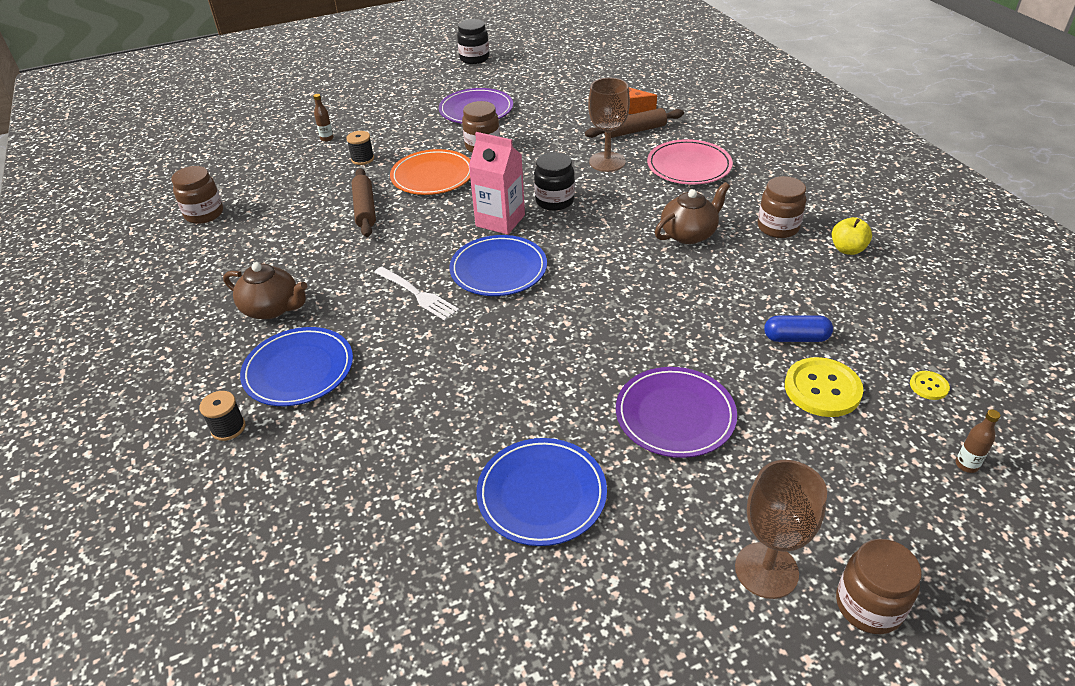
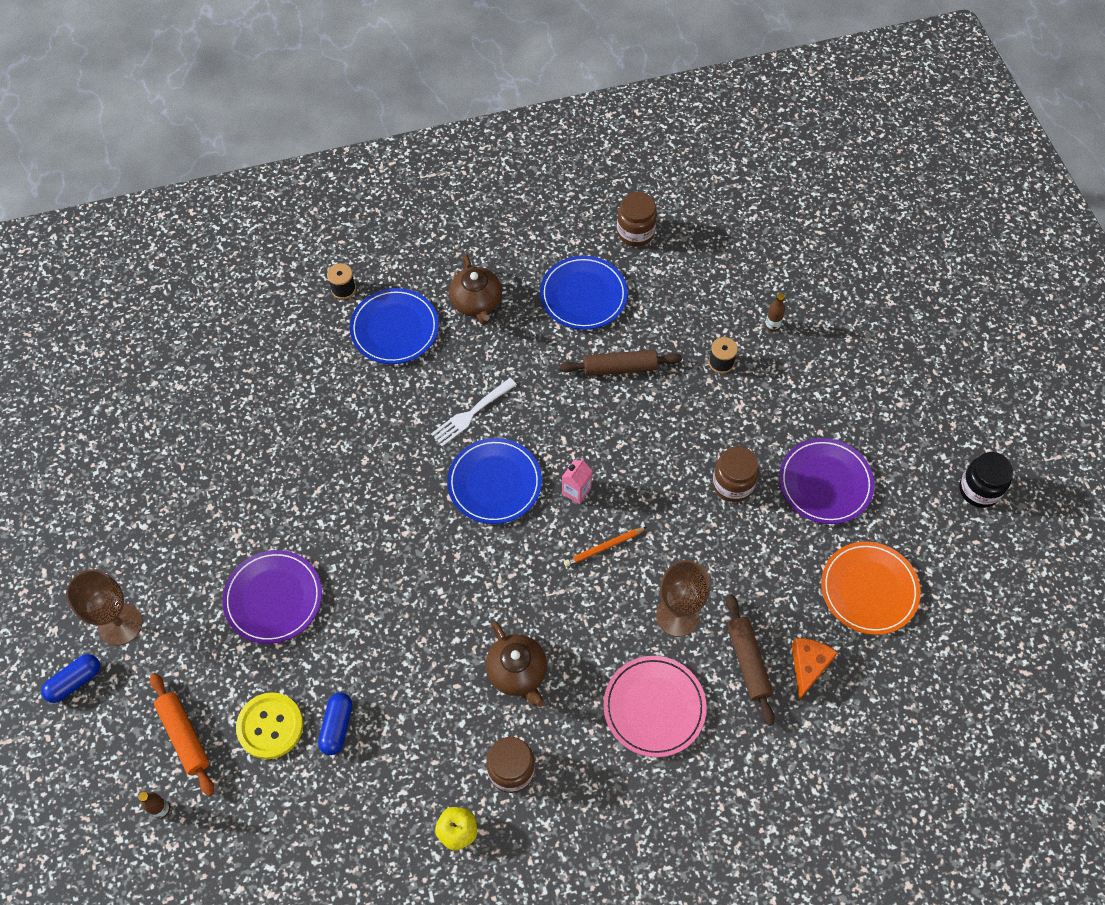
camera: 95 degrees right, 20 degrees up
(272, 308) = (477, 303): brown teapot -> brown teapot turned 45 degrees counterclockwise
(432, 176) = (674, 430): orange plate -> orange plate (869, 589)
(500, 221) = (576, 491): pink carton -> pink carton, size x0.56
(541, 494) = (225, 490): blue plate -> blue plate (583, 295)
(554, 201) = (604, 547): black jar -> orange pencil
(868, 605) = (75, 681): brown jar -> blue capsule
(873, 463) = (184, 736): none -> orange rolling pin
(928, 386) = (249, 821): yellow button -> none

